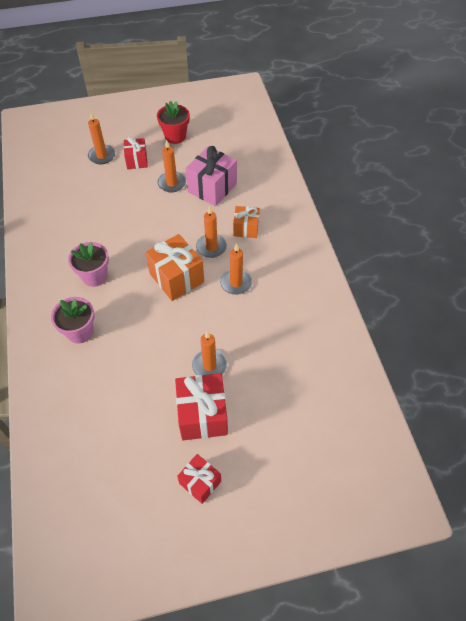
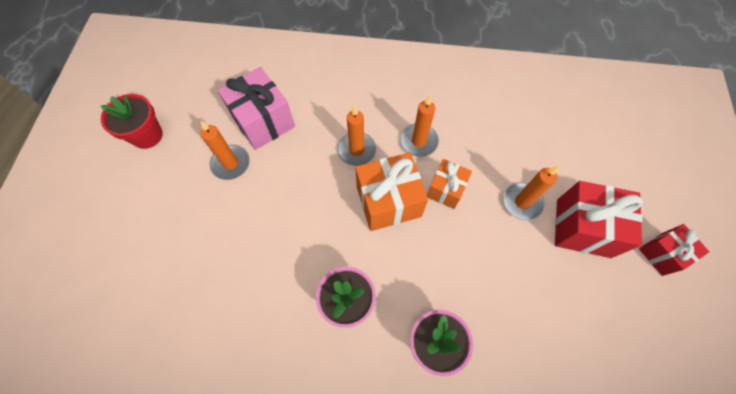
camera: 70 degrees left, 10 degrees up
(102, 156) = (125, 240): orange candle -> none
(137, 160) = (164, 195): red gift -> none
(246, 228) = (344, 107): orange gift -> orange gift (446, 189)

